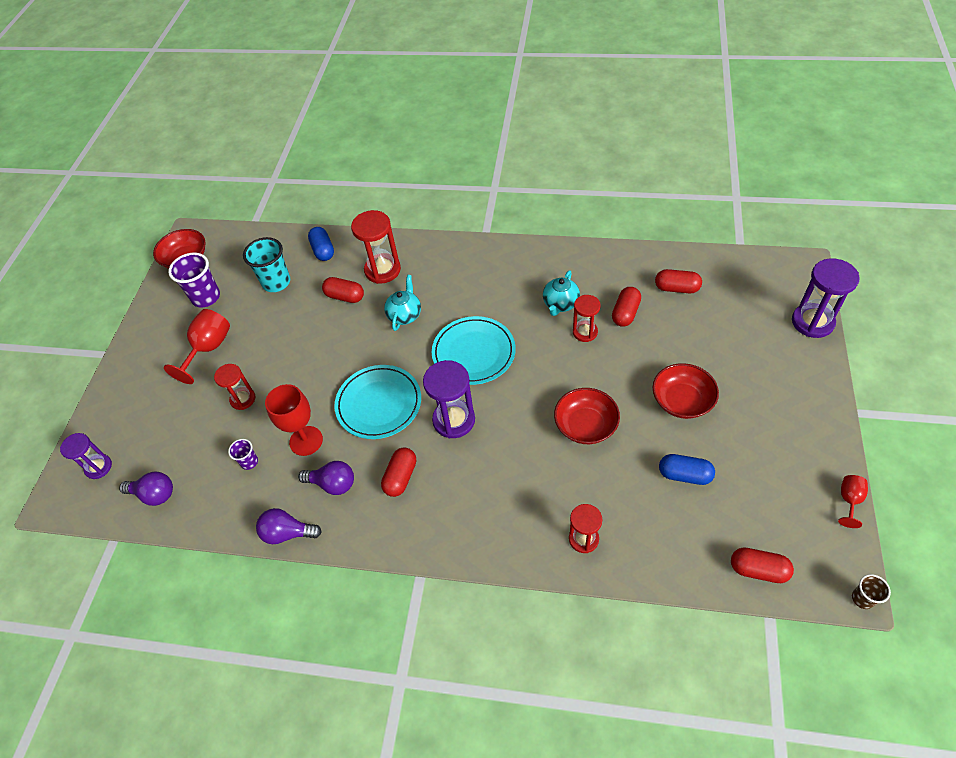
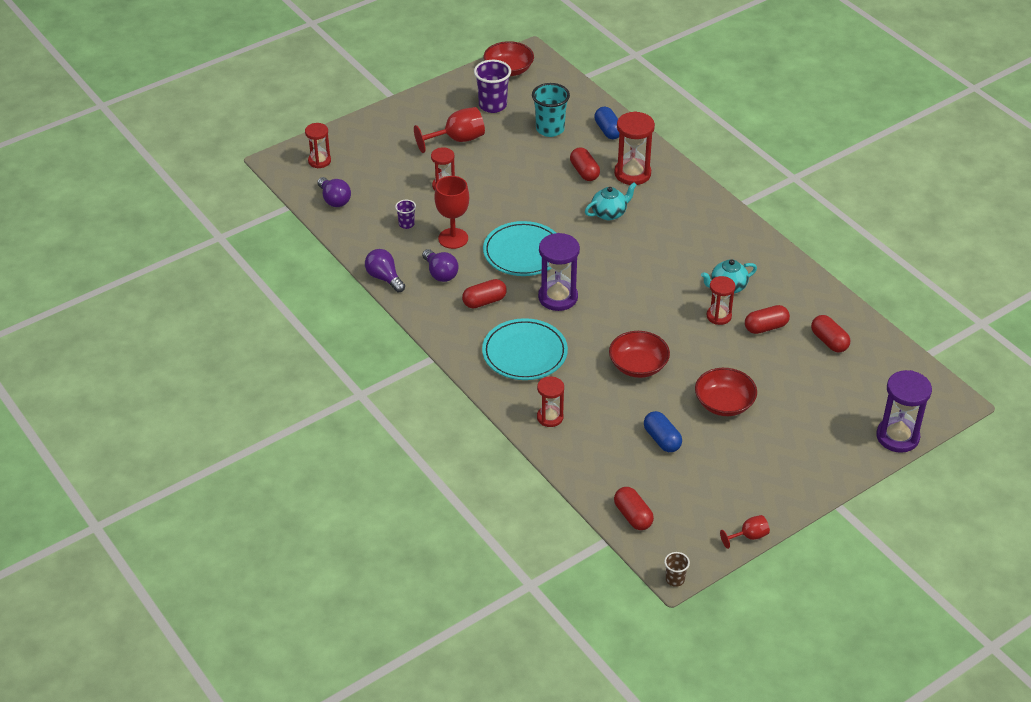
camera: 40 degrees right, 10 degrees down
(98, 467) = (319, 161): purple hourglass -> red hourglass
(323, 250) = (608, 130): blue capsule -> blue capsule turned 45 degrees counterclockwise
(473, 353) = (624, 270): turquoise plate -> turquoise plate (524, 353)

